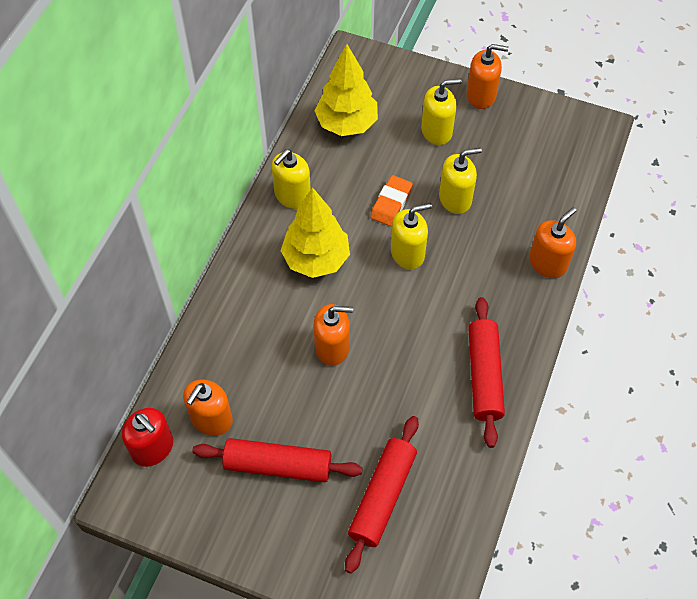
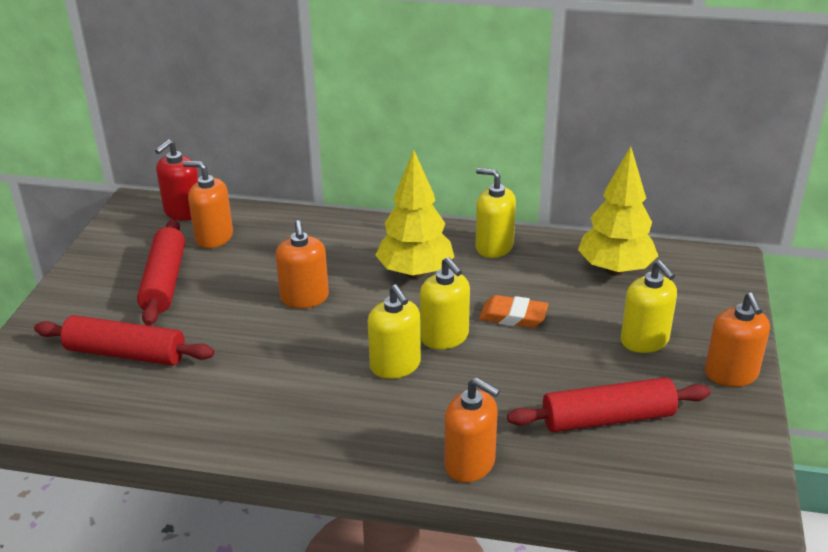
camera: 80 degrees right, 25 degrees down
(455, 199) = (542, 367): yellow soap dispenser -> yellow soap dispenser (395, 365)
(484, 376) = (283, 417): red rolling pin -> red rolling pin (608, 418)

